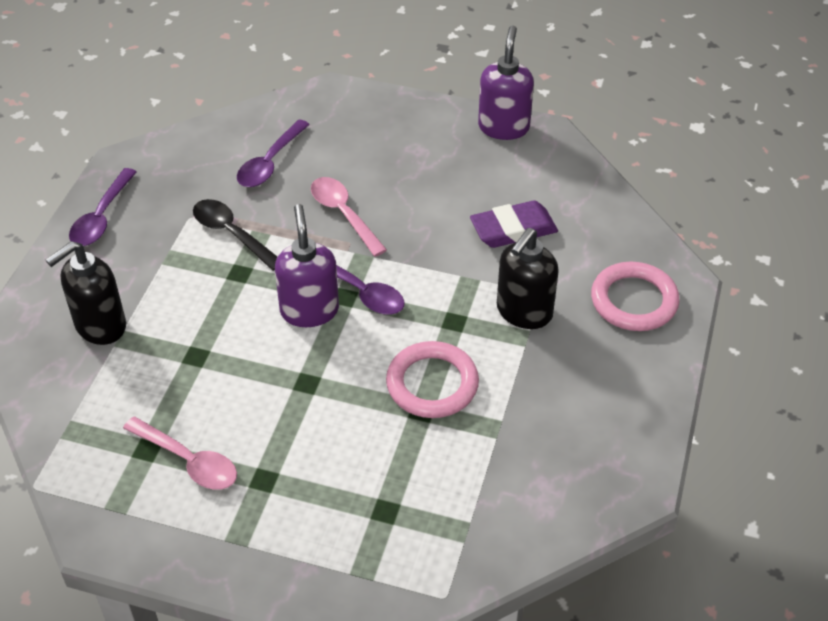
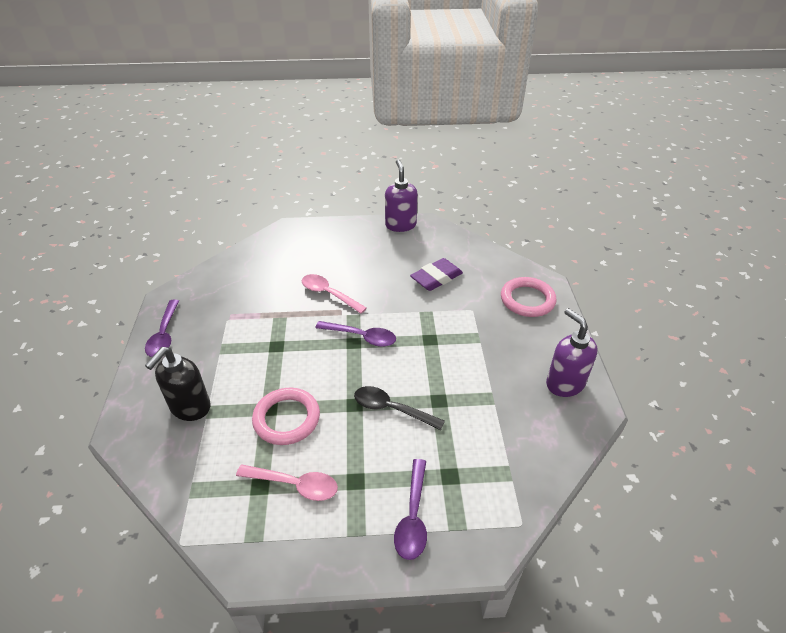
camera: 20 degrees left, 5 degrees down
(231, 234) = (260, 323): black spoon -> black spoon (391, 409)
(270, 163) = (267, 275): purple spoon -> purple spoon (413, 517)
(309, 310) = (334, 357): purple soap dispenser -> purple soap dispenser (564, 383)
(432, 384) = (436, 381): pink ring -> pink ring (287, 419)
(523, 312) = (468, 323): black soap dispenser -> none

